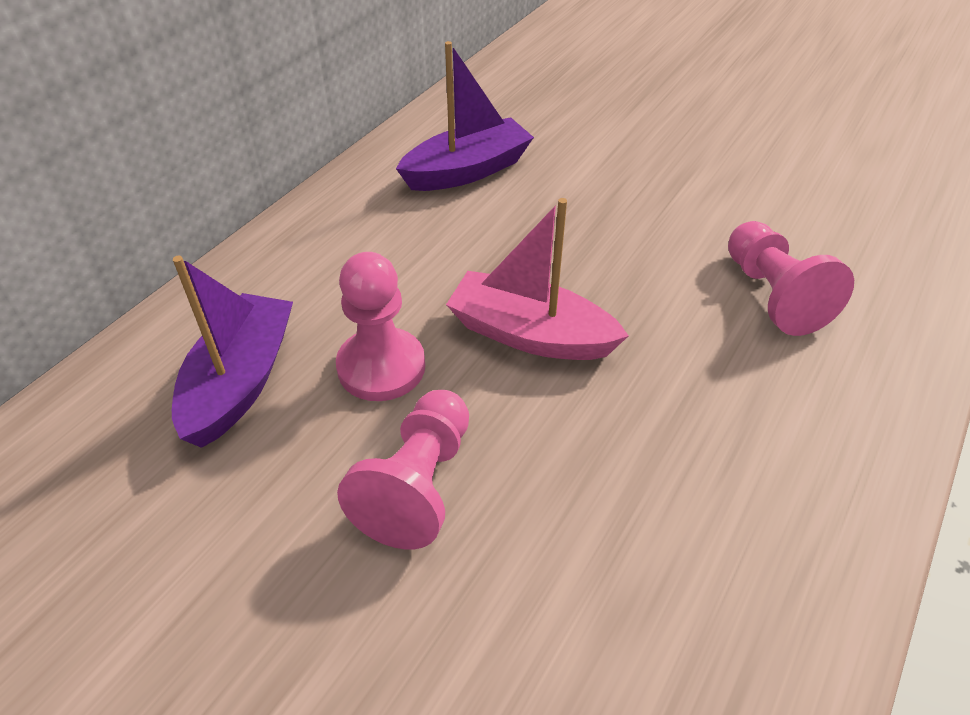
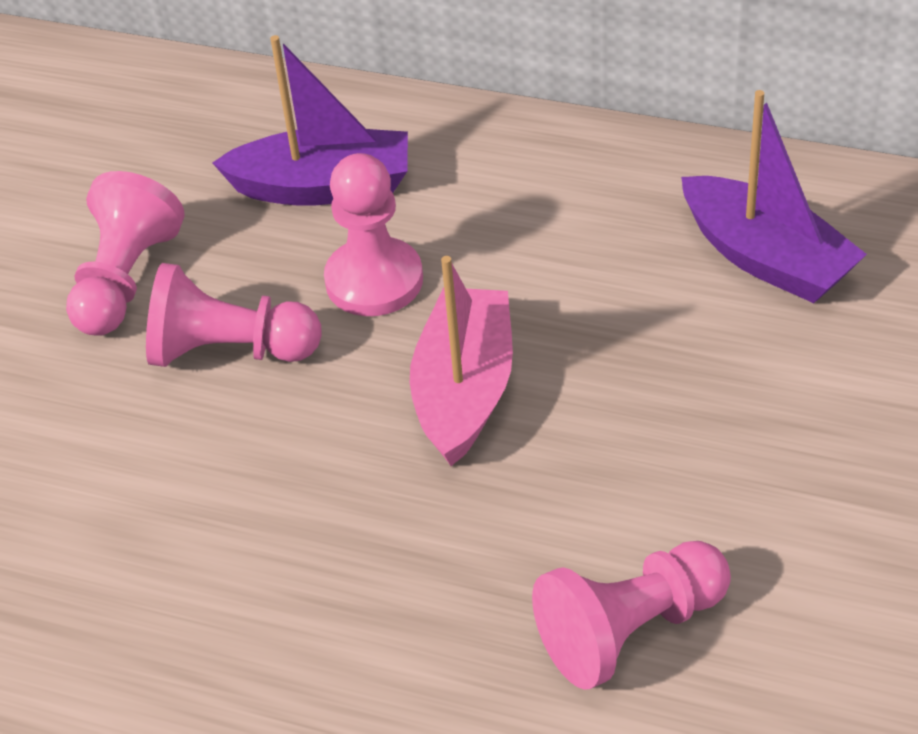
camera: 80 degrees right, 0 degrees up
(271, 566) = (125, 280): none -> pink pawn

